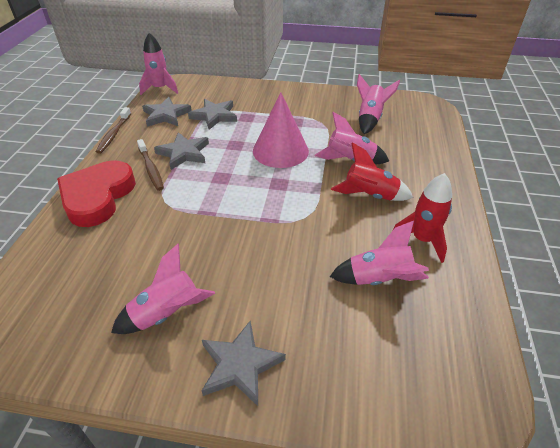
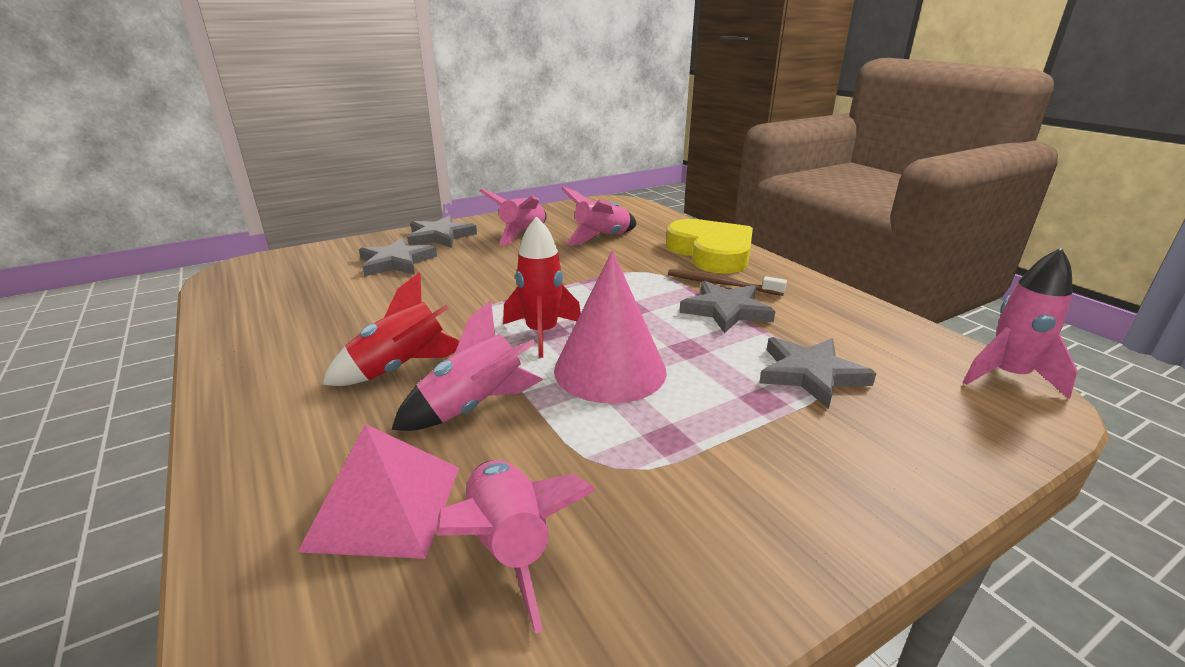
camera: 140 degrees right, 15 degrees down
(97, 197) = (711, 253): red heart -> yellow heart
(114, 134) = (847, 293): brown toothbrush -> none
(166, 115) = (868, 340): grey star -> grey star (396, 262)
(379, 279) = (347, 300): pink rocket -> pink rocket (601, 238)
(400, 142) = (385, 506): none -> pink pyramid
(422, 240) = (298, 348): red rocket -> red rocket (542, 333)

